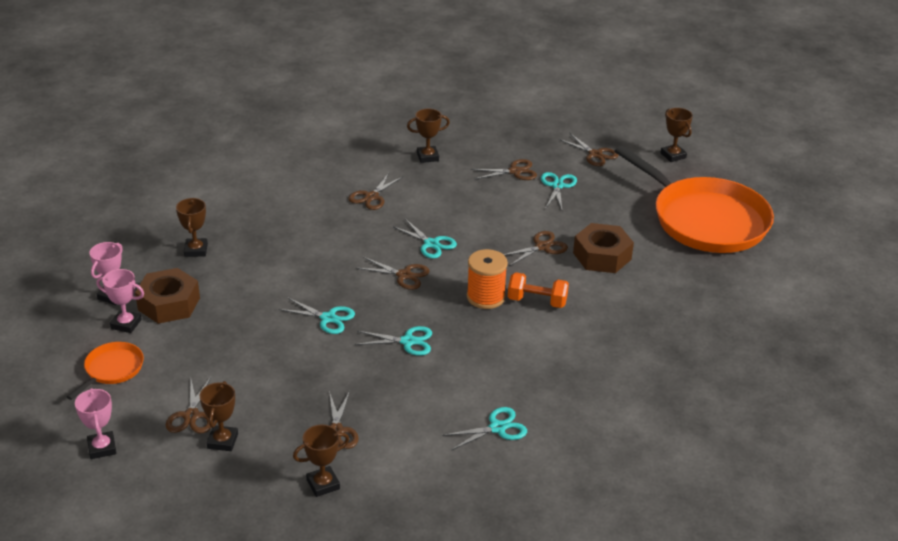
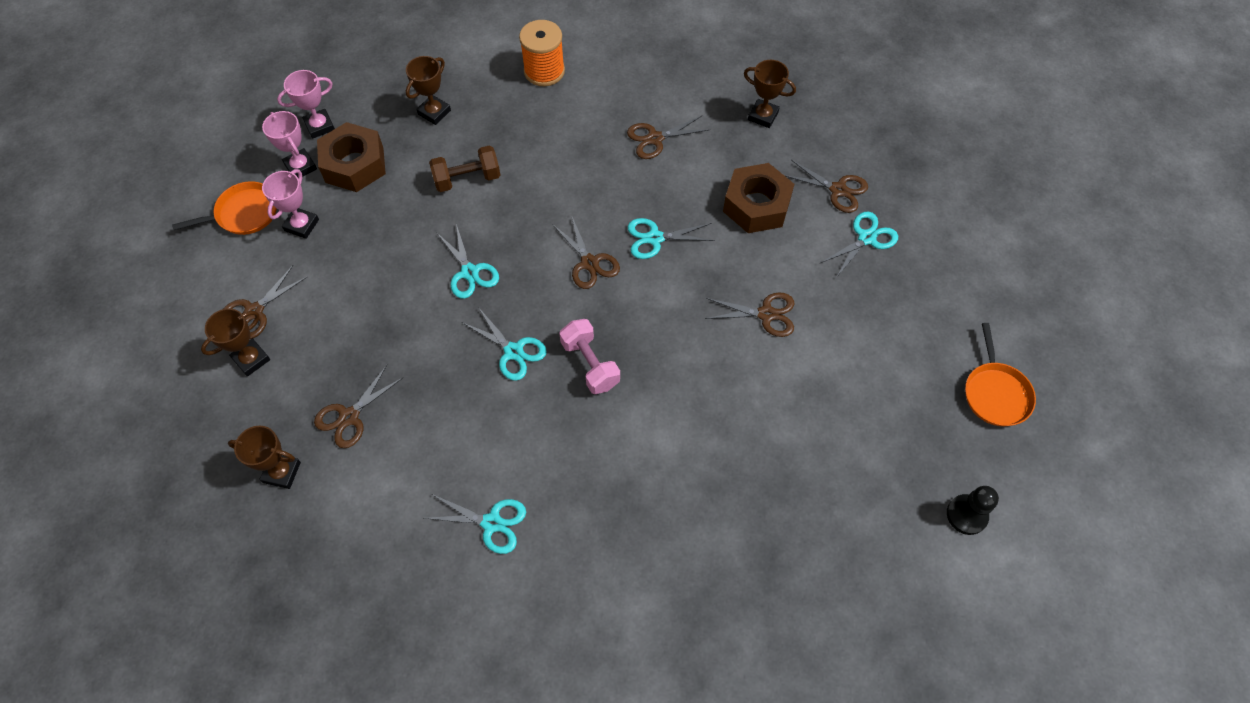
camera: 40 degrees right, 25 degrees up
(102, 448) = (159, 298): pink trophy -> pink trophy (301, 225)
(265, 273) = (467, 179): none -> brown dumbbell
(431, 244) = (655, 238): turquoise scissors -> turquoise scissors turned 90 degrees clockwise
(465, 322) = (590, 364): none -> pink dumbbell
(485, 297) = (642, 344): orange spool -> orange spool (544, 71)
(537, 301) = (688, 385): orange dumbbell -> none
(595, 154) = (955, 217): brown scissors -> none
(602, 256) = (820, 369): brown nut -> brown nut (756, 205)
(673, 155) = (1052, 273): brown trophy -> none
(705, 220) = (995, 393): orange pan -> orange pan, size x0.43
(751, 278) = (966, 515): none -> black pawn

